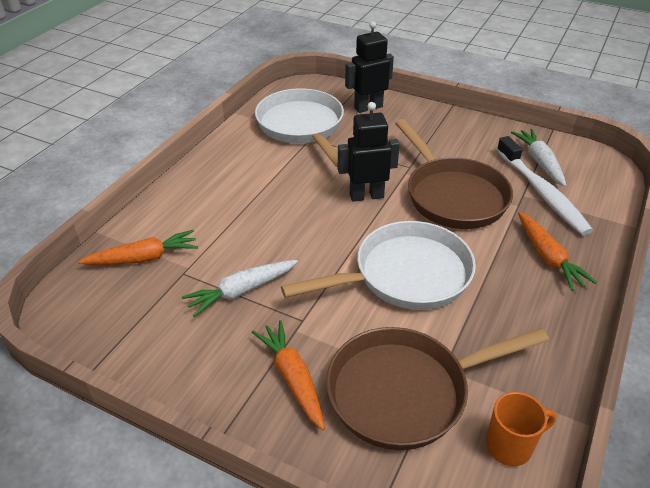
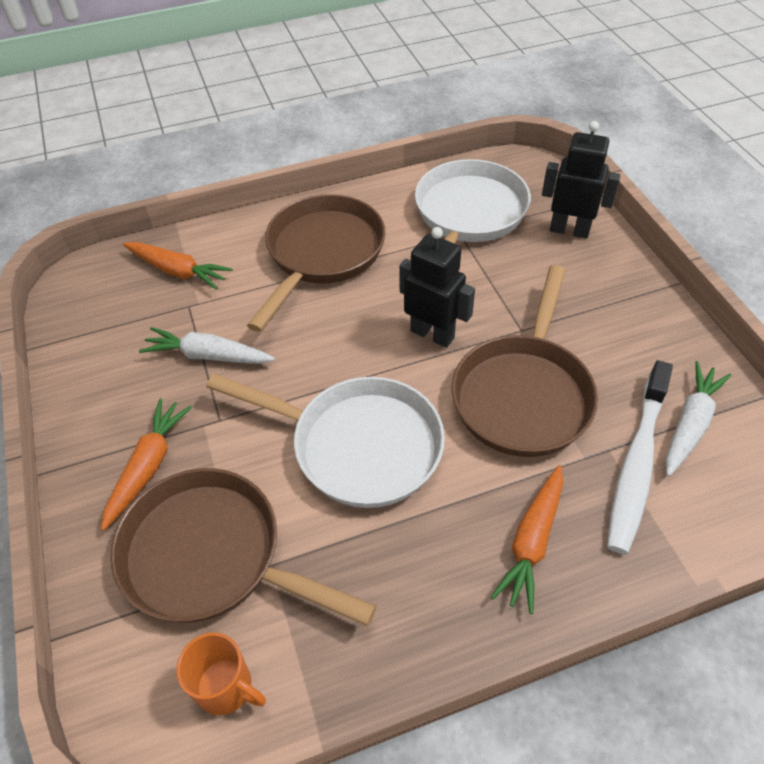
camera: 45 degrees right, 10 degrees up
(238, 192) = (322, 254): none -> brown pan

